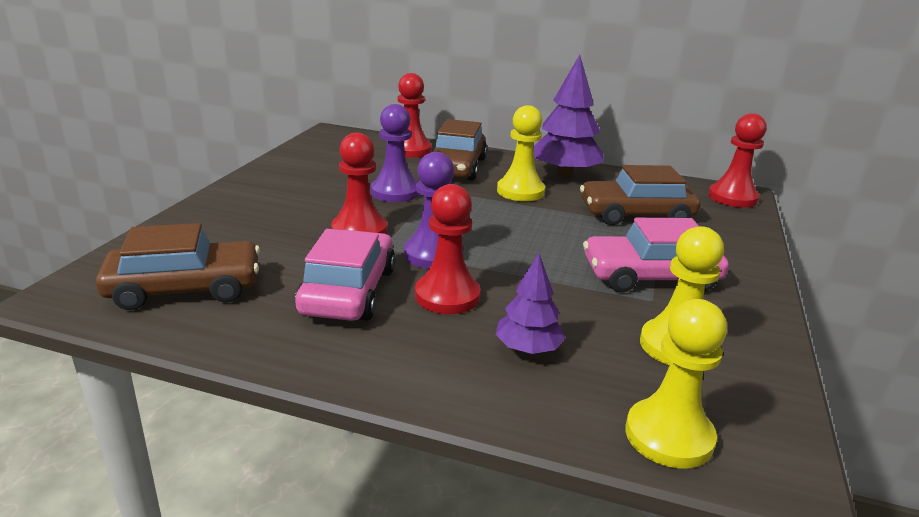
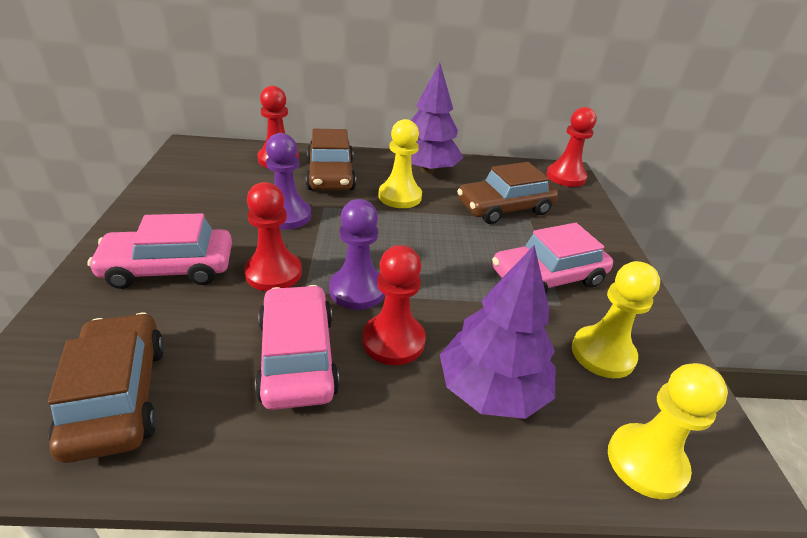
camera: 20 degrees left, 10 degrees up
(185, 288) = (117, 396): brown car -> brown car turned 75 degrees counterclockwise
(268, 214) = (169, 268): none -> pink car
(528, 349) = (492, 390): purple tree -> purple tree, size x1.77

